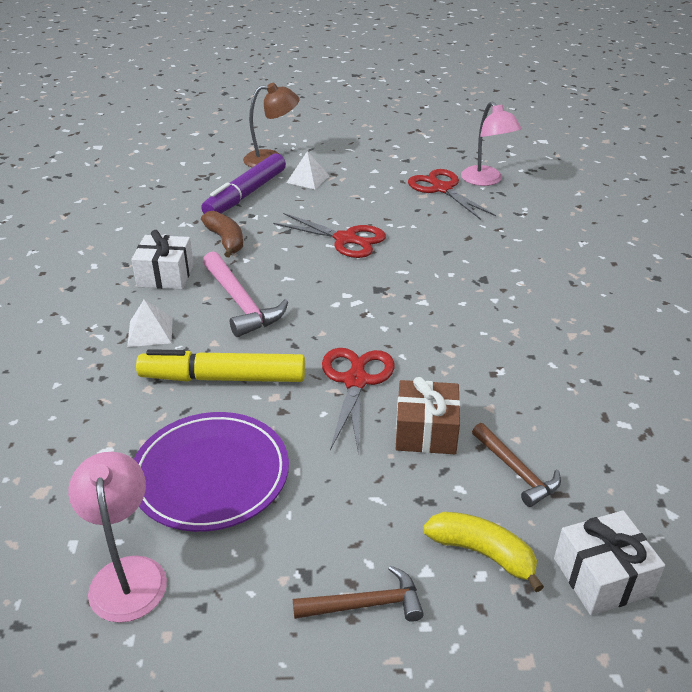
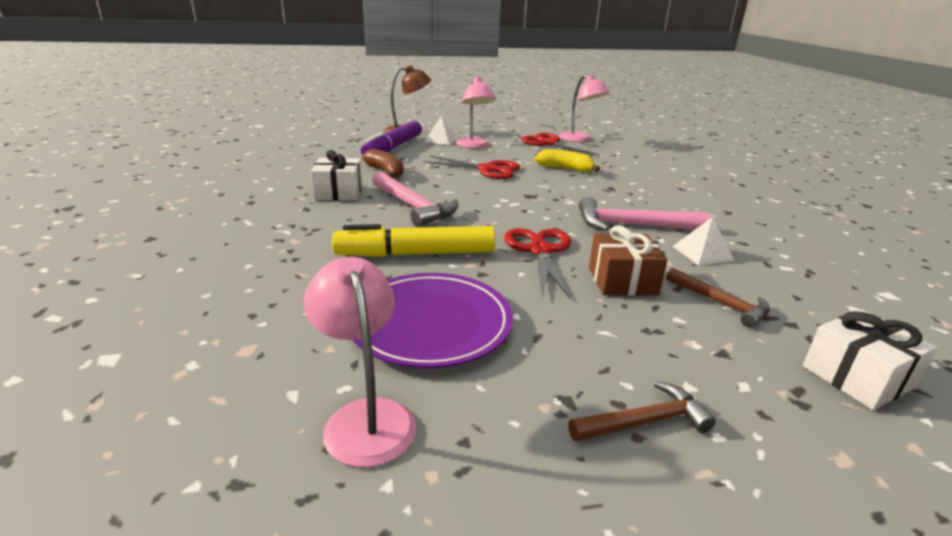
camera: 10 degrees left, 10 degrees down
(150, 331) = (335, 226): white pyramid -> white pyramid (702, 253)
(345, 191) = (474, 145): none -> pink lamp
(477, 346) = (631, 225): none -> pink hammer
(482, 553) = (733, 367): yellow banana -> yellow banana (565, 169)

